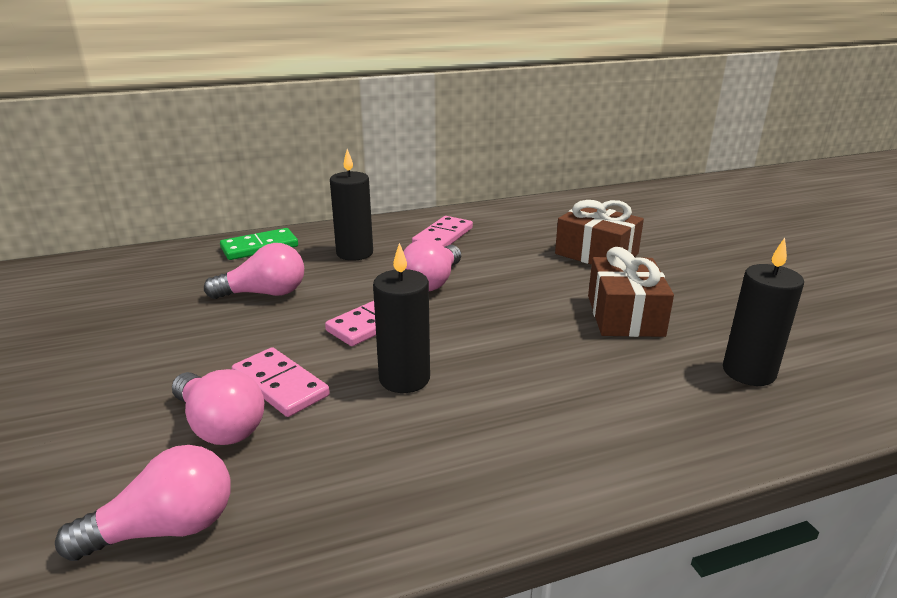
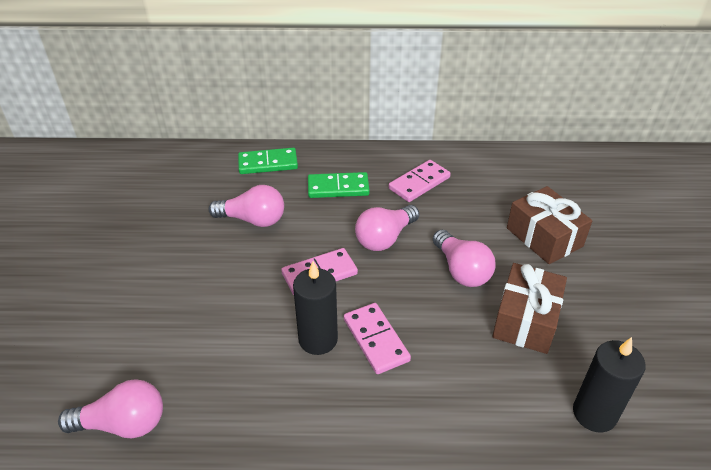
camera: 20 degrees right, 15 degrees up
(220, 426) = (180, 347): pink light bulb -> pink light bulb (461, 270)
(280, 385) = (231, 320): pink domino -> pink domino (376, 340)
(354, 253) = (338, 188): black candle -> green domino

